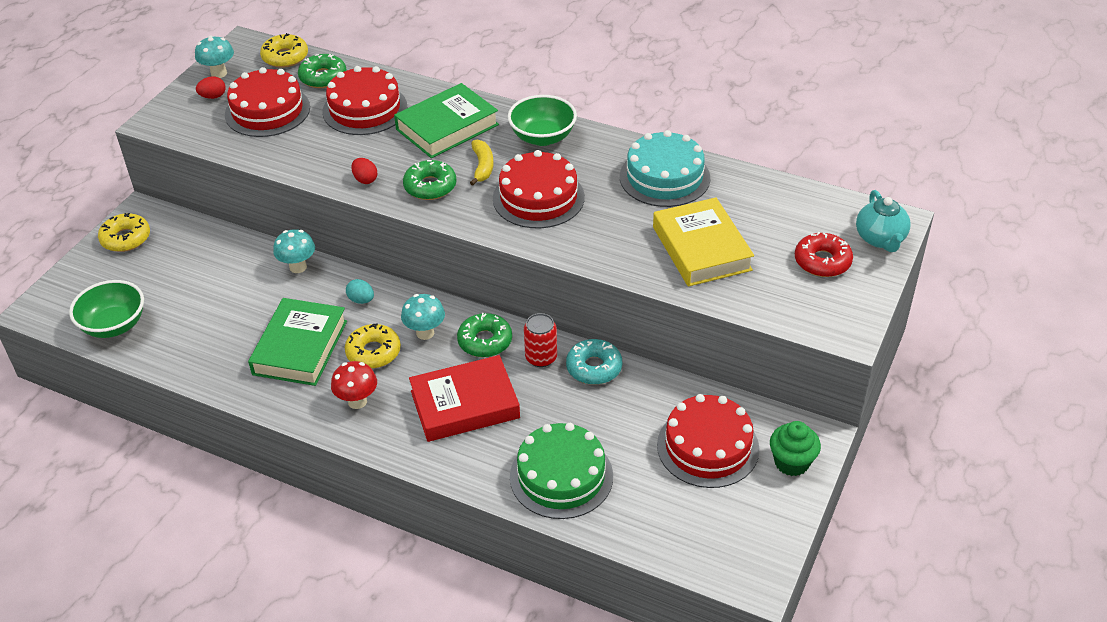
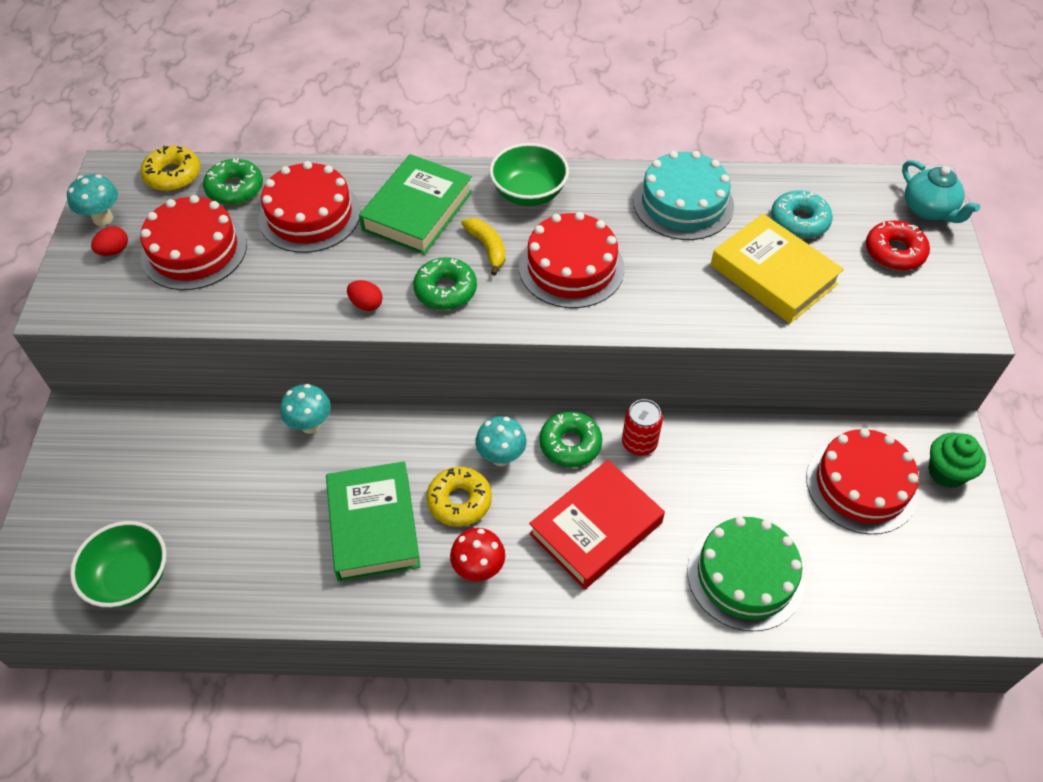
camera: 25 degrees left, 10 degrees up
(126, 238) = (78, 457): yellow donut -> none
(361, 300) = (407, 441): turquoise egg -> none
(594, 368) = (698, 435): turquoise donut -> turquoise donut (799, 221)

